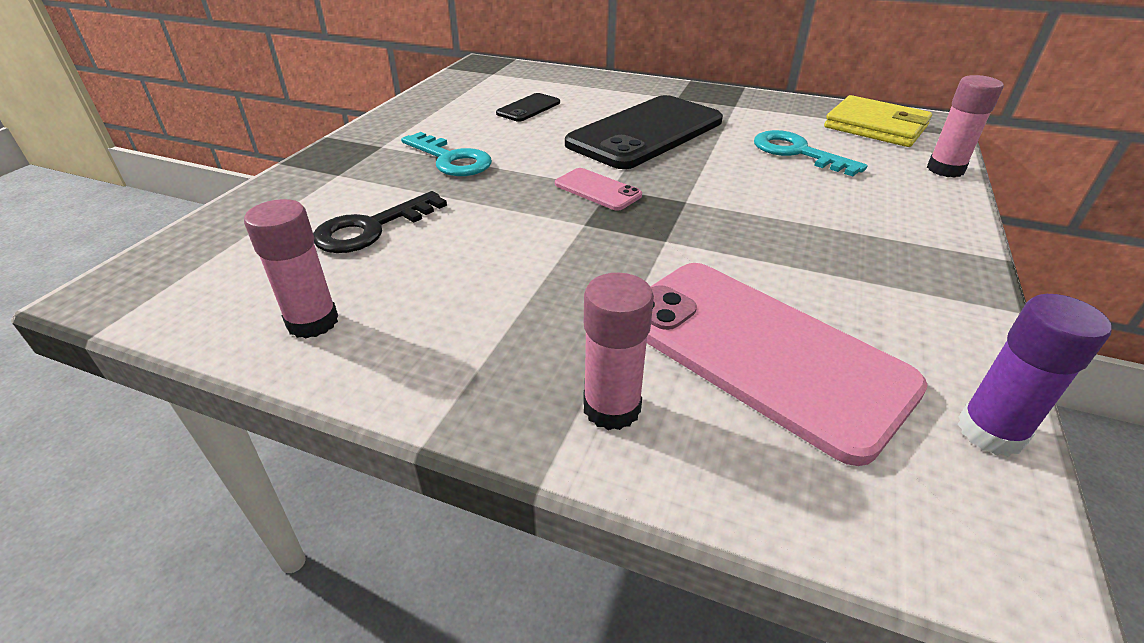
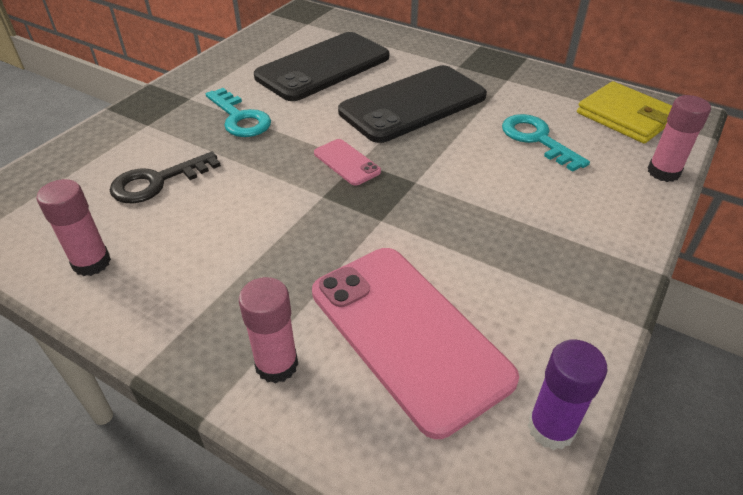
camera: 10 degrees right, 5 degrees up
(528, 108) = (323, 67): black phone -> black phone, size x2.28

